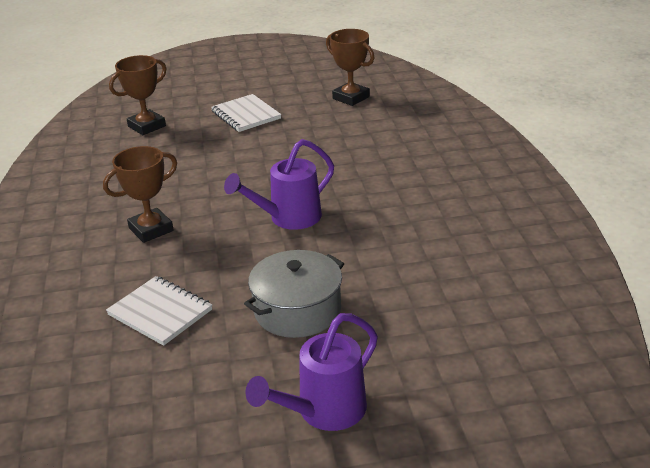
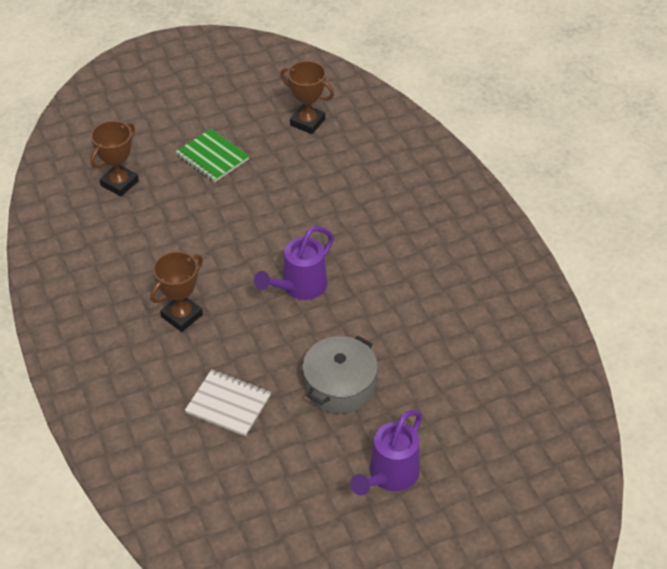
camera: 15 degrees left, 15 degrees up
(246, 115) = (212, 157): white notebook -> green notebook

